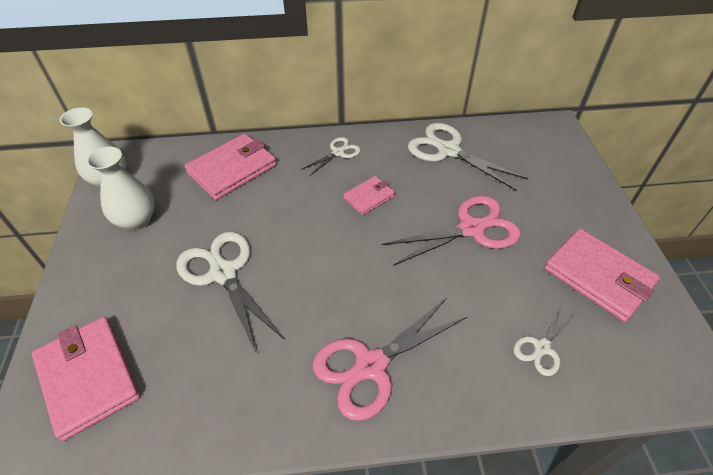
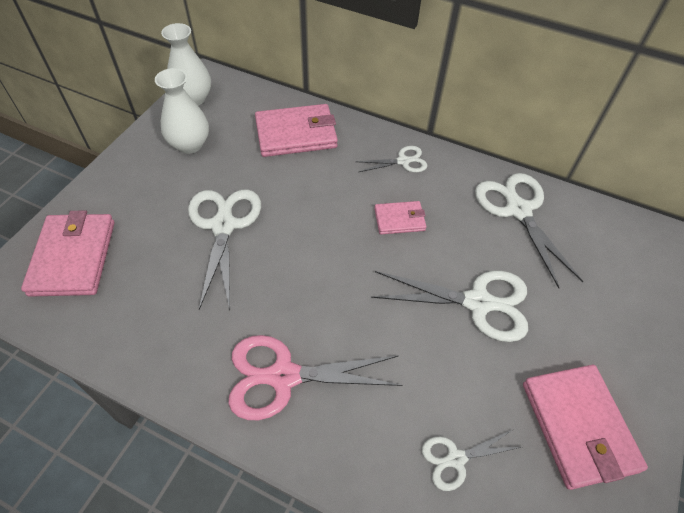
camera: 30 degrees right, 5 degrees up
(471, 229) = (477, 302): pink scissors -> white scissors

